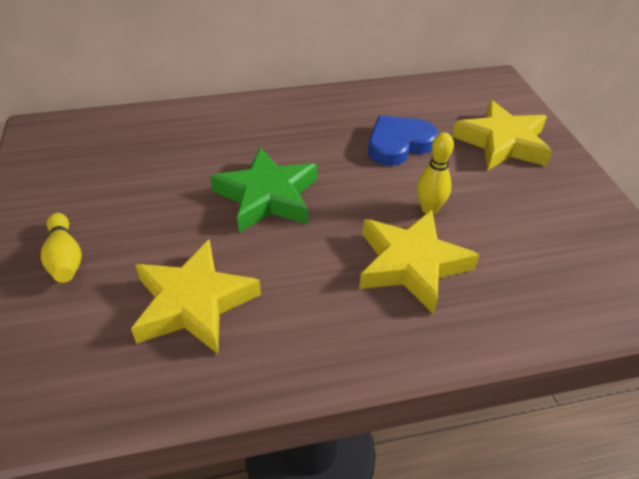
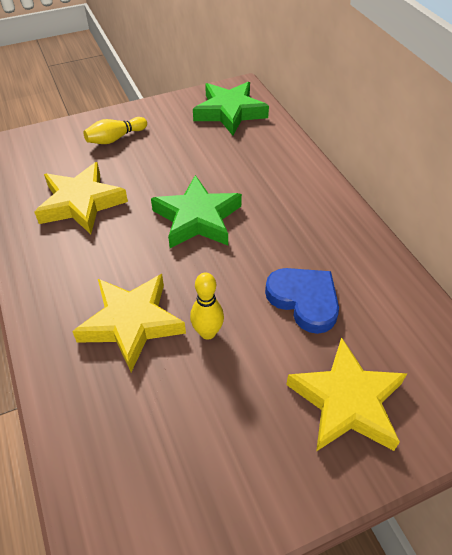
camera: 80 degrees right, 5 degrees up
(83, 145) = (230, 112): none -> green star

